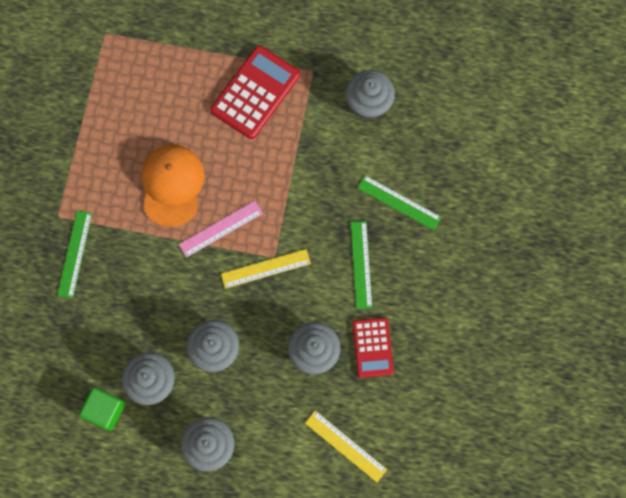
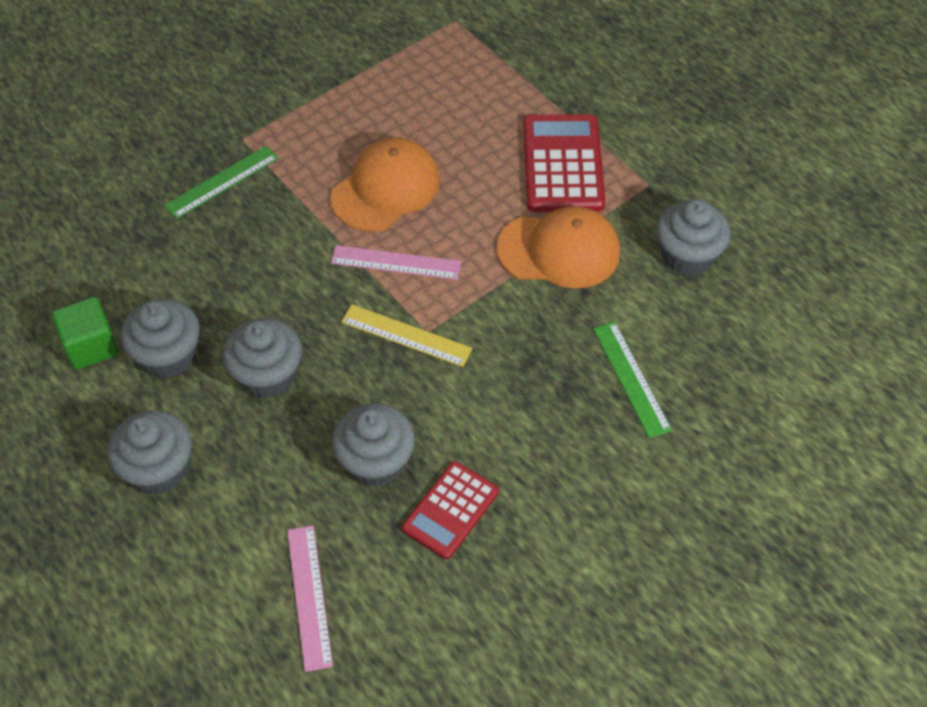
camera: 40 degrees right, 20 degrees down
(255, 93) = (562, 164): red calculator -> red calculator turned 75 degrees counterclockwise
(300, 152) = (559, 250): none -> orange cap
(345, 446) = (309, 596): yellow ruler -> pink ruler
(361, 264) = (522, 410): green ruler -> none

